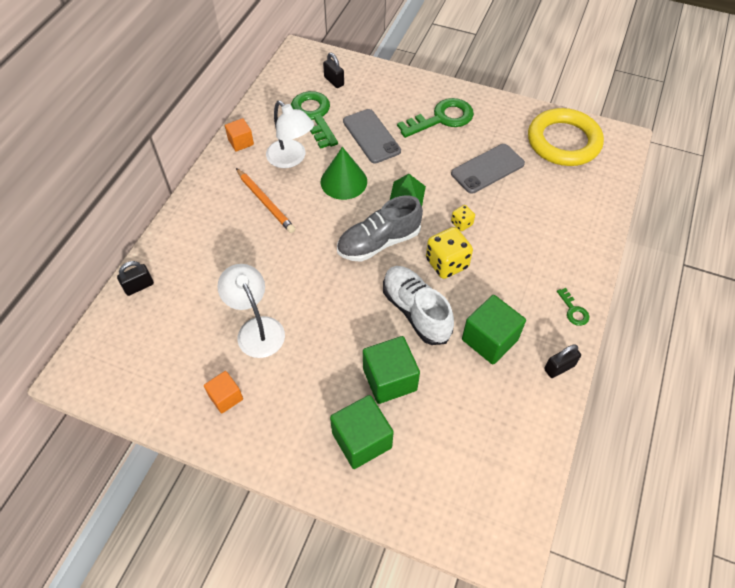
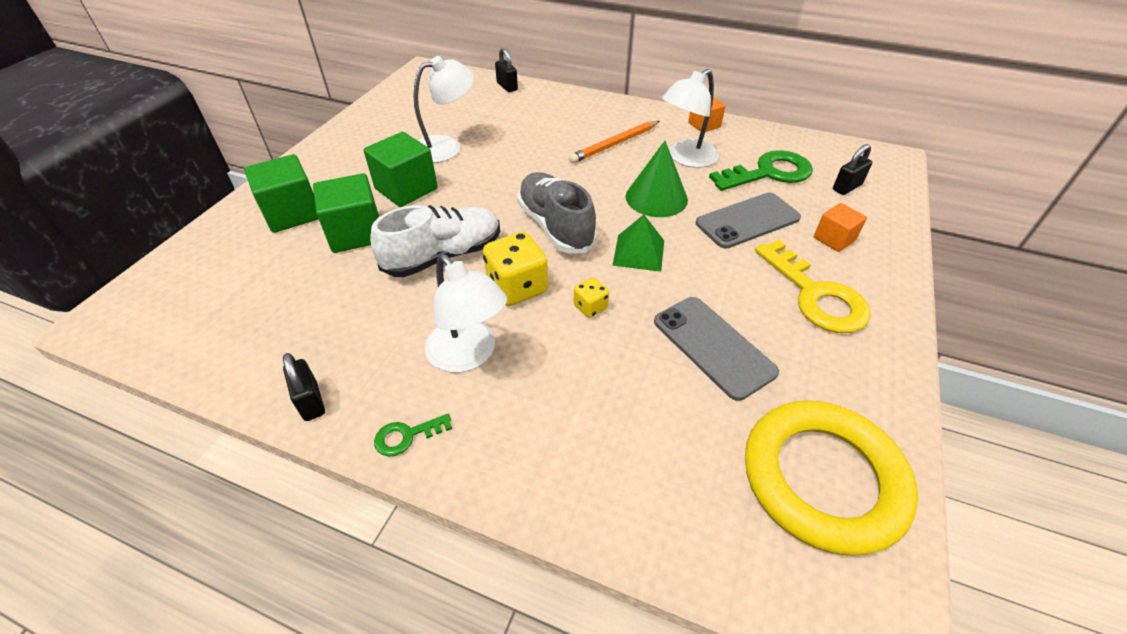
camera: 90 degrees right, 10 degrees down
(226, 397) = (376, 135): orange cube -> orange cube (834, 239)
(442, 118) = (815, 295): green key -> yellow key
(489, 339) = (382, 324): green cube -> green cube (406, 189)
(510, 286) = (469, 355): none -> white lamp

